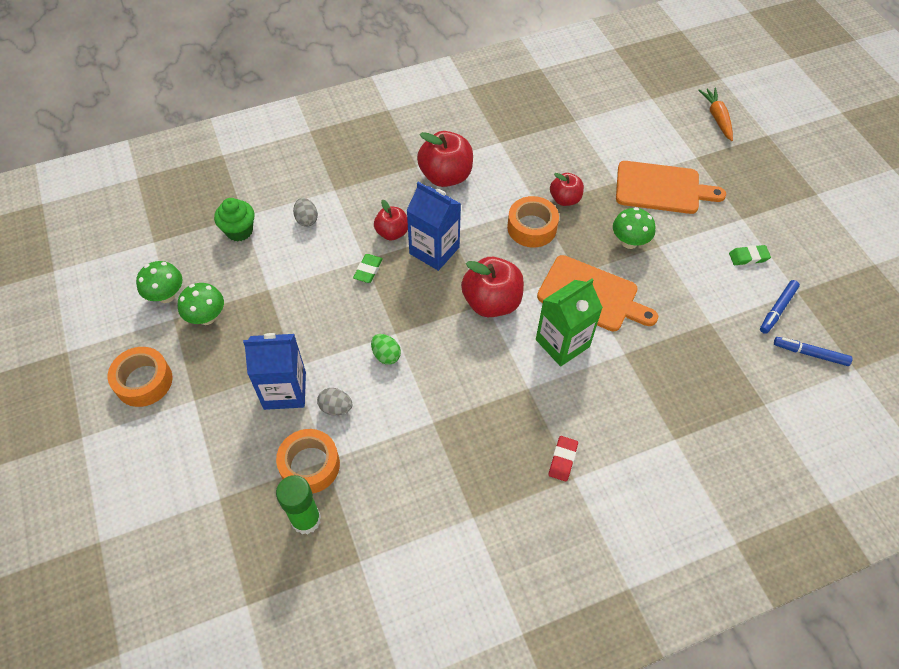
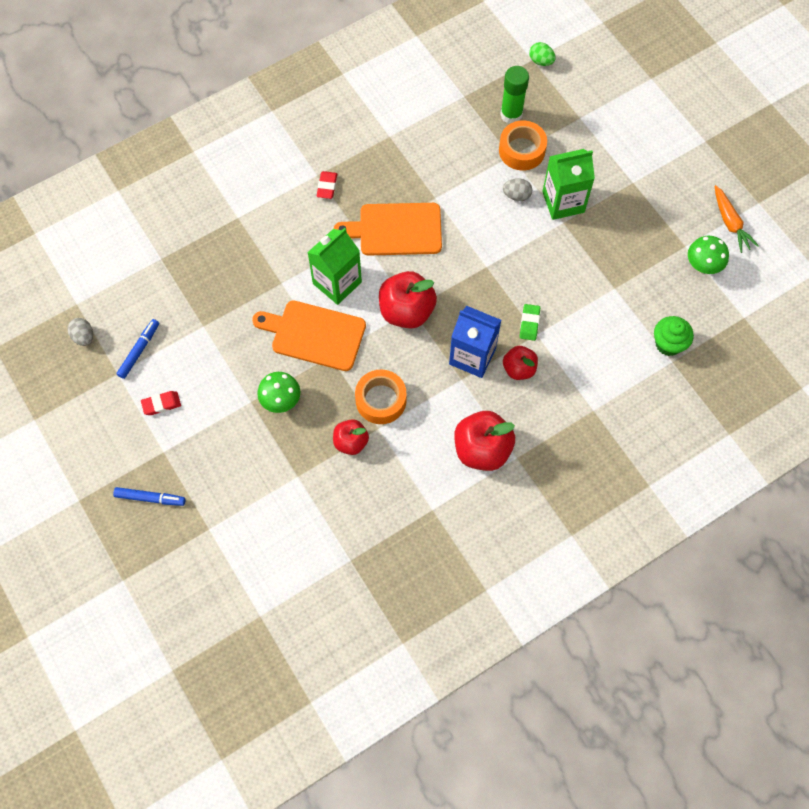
camera: 170 degrees right, 10 degrees up
(144, 381) = (681, 189): orange tape -> none
(207, 317) = (657, 252): green mushroom -> none
(285, 390) = (563, 202): blue carton -> green carton
(306, 219) = (608, 368): grey egg -> grey egg (84, 337)
(386, 355) = (488, 245): green egg -> green egg (541, 61)
(662, 188) = (248, 476): orange cutting board -> orange cutting board (395, 229)
(717, 118) = (181, 597): orange carrot -> orange carrot (730, 223)
(748, 257) = (161, 404): green eraser -> red eraser
(810, 354) = (115, 311): blue marker -> blue marker (150, 498)

